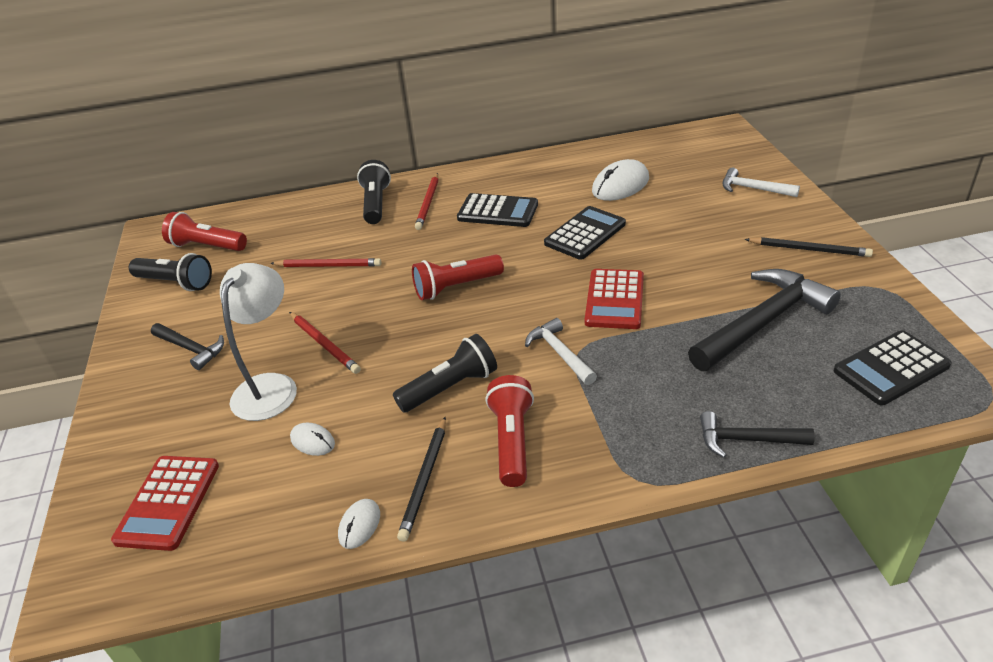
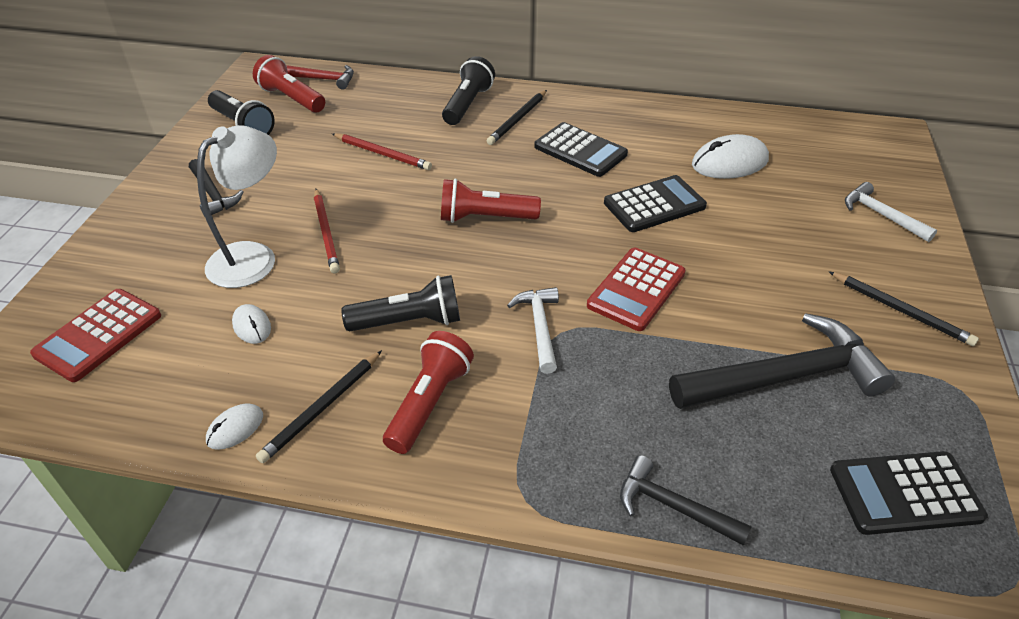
camera: 20 degrees right, 5 degrees up
(226, 221) = (323, 79): none -> red hammer
(428, 203) = (518, 119): red pencil -> black pencil

